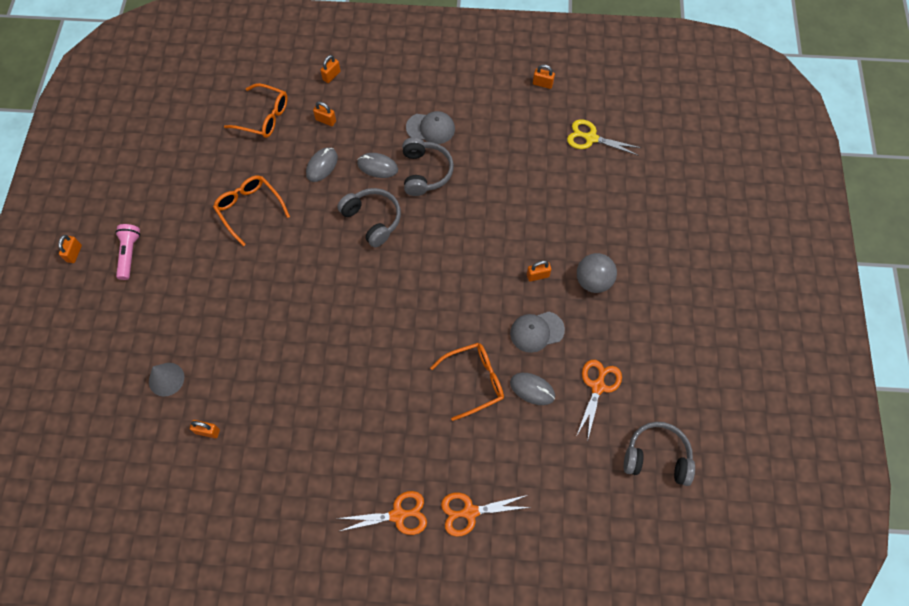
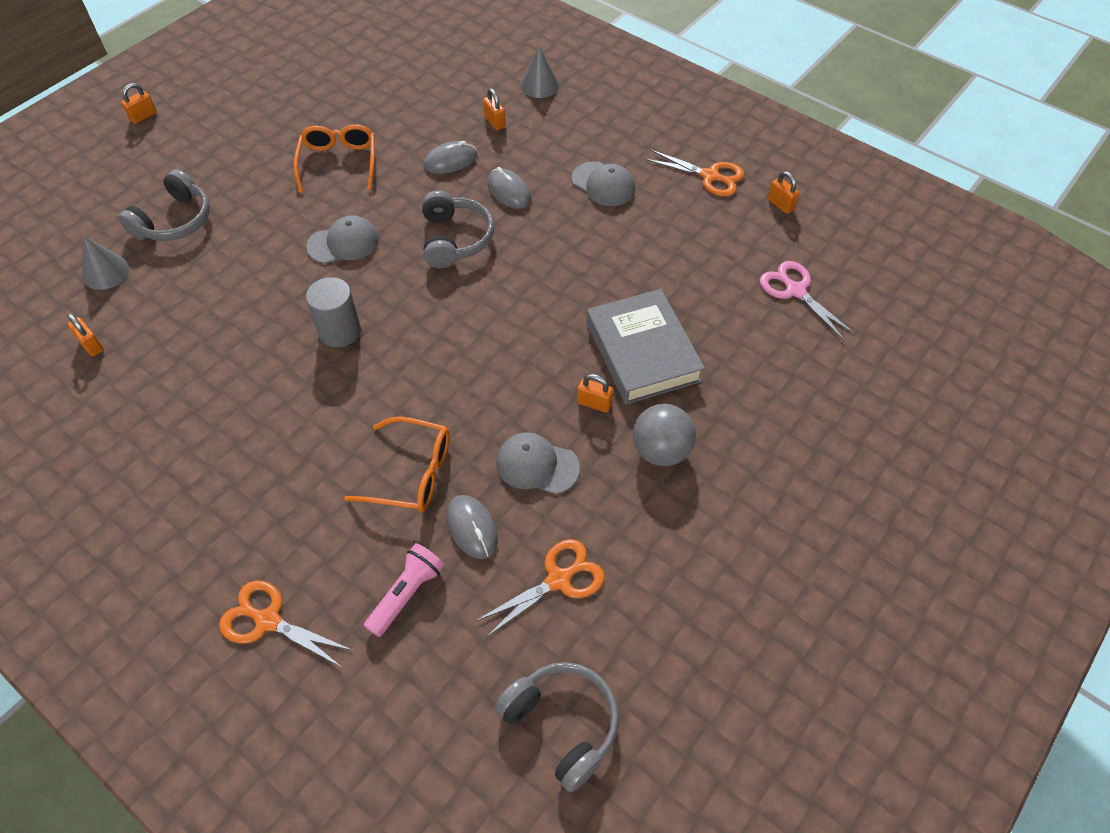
camera: 35 degrees right, 10 degrees down
(129, 254) = (189, 142): pink flashlight -> pink flashlight (407, 594)
(264, 117) = (434, 89): orange glasses -> none
(305, 264) = (343, 243): none -> grey cap
(331, 76) = (539, 85): orange padlock -> grey cone
(356, 323) = (339, 331): none -> grey cylinder
(398, 515) = (187, 565): orange scissors -> orange scissors (710, 176)
(425, 172) = (557, 223): grey headphones -> grey headphones (174, 221)
(539, 228) = (642, 352): none -> grey book
(591, 138) = (795, 290): yellow scissors -> pink scissors

